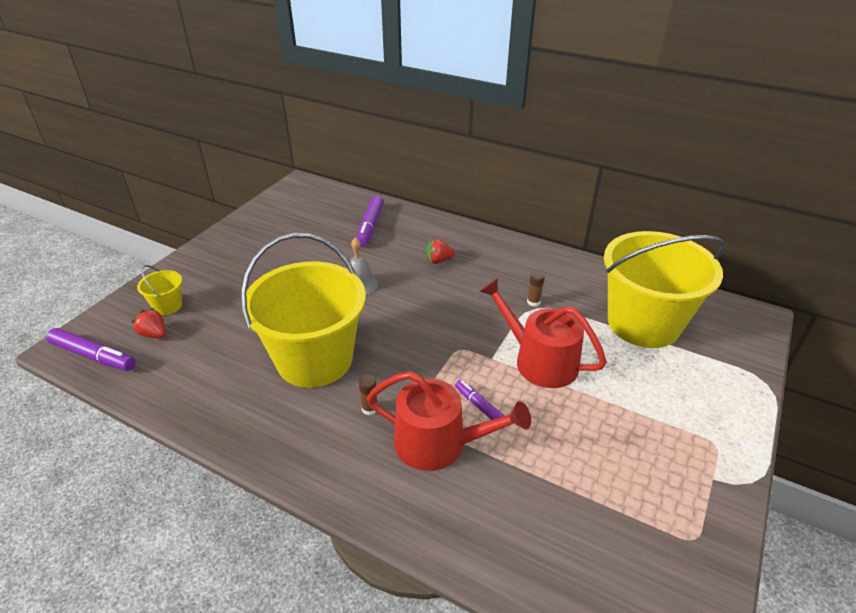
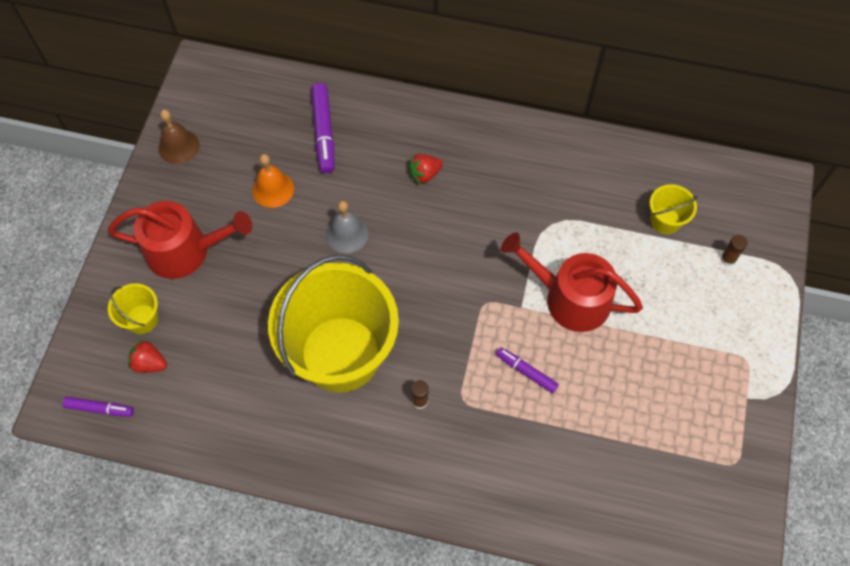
camera: 15 degrees left, 25 degrees up
(94, 356) = (100, 408): purple marker -> purple marker, size x0.62
(260, 217) = (179, 146): none -> brown bell
(315, 250) = (273, 189): none -> orange bell
(439, 443) = (498, 423): red watering can -> red watering can (185, 250)
(533, 302) = (546, 216): brown glue stick -> brown glue stick (728, 259)
(643, 323) = (665, 220): yellow bucket -> yellow bucket, size x0.40

